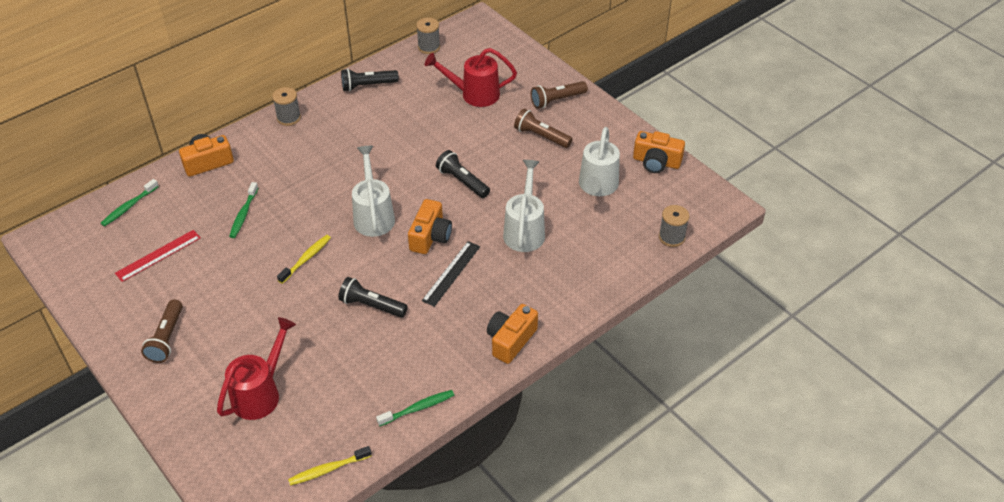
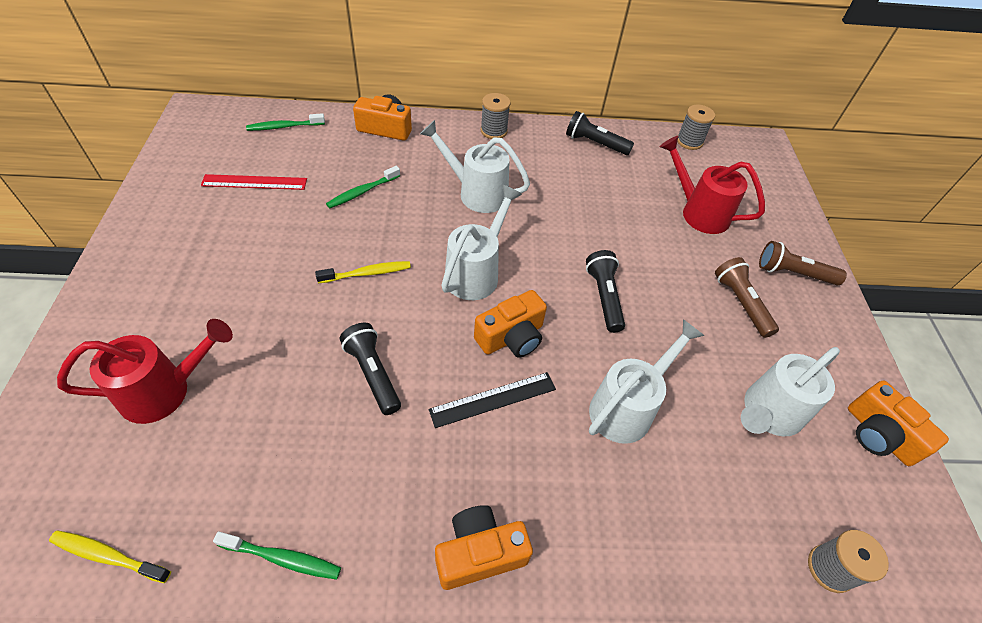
camera: 35 degrees right, 5 degrees up
(166, 338) = (166, 264): brown flashlight -> none
(322, 167) = (476, 193): none -> white watering can

